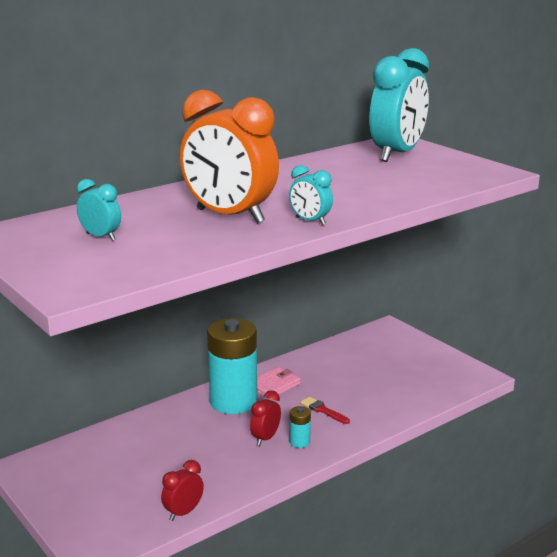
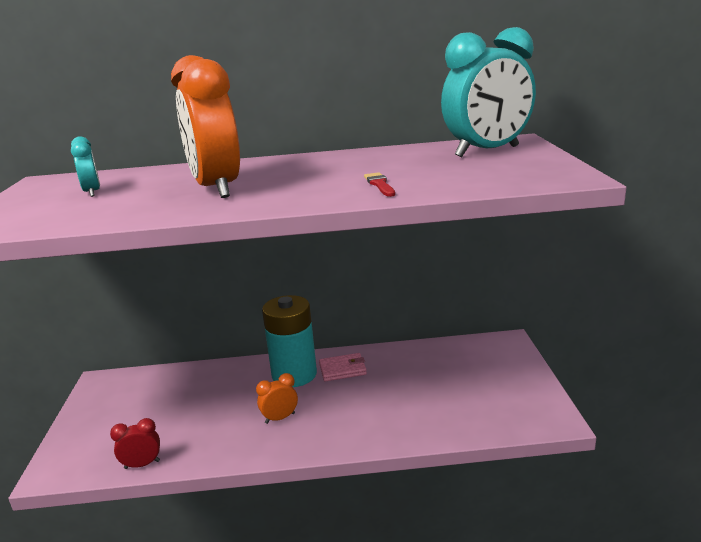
camera: 35 degrees right, 0 degrees up
(265, 438) = (280, 418): red clock -> orange clock
(299, 442) = (303, 432): turquoise battery -> none
(310, 221) = (270, 202): turquoise clock -> none
(323, 410) = (357, 407): red brush -> red brush (380, 184)

